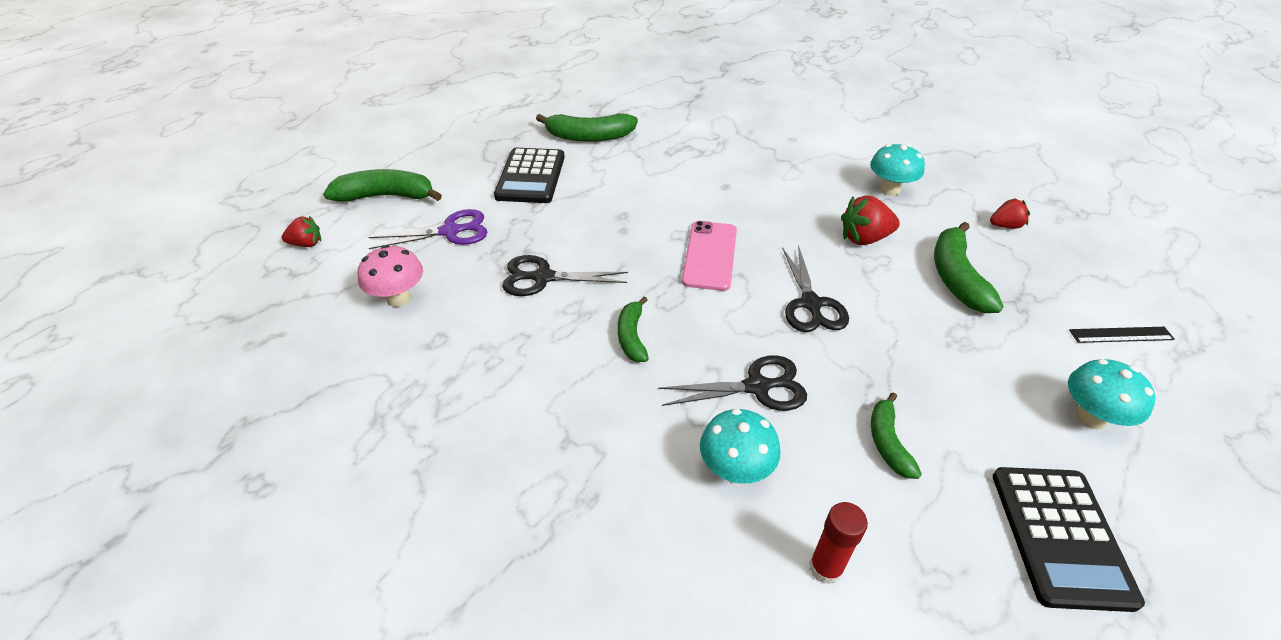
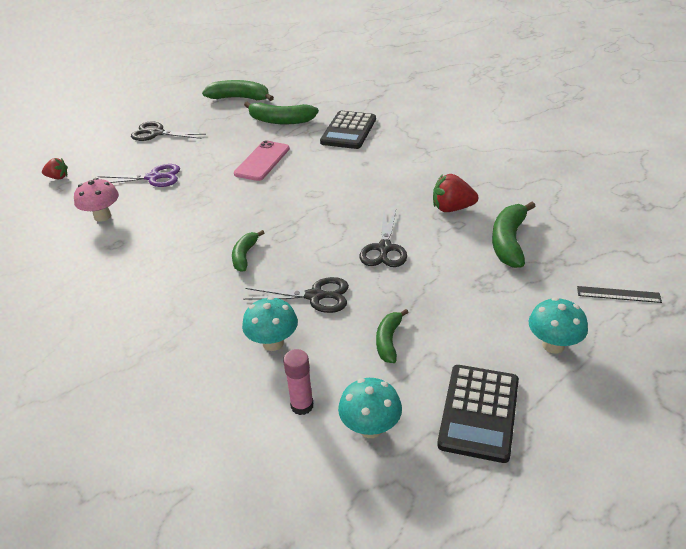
camera: 15 degrees right, 5 degrees down
(386, 196) = (121, 151): green banana -> green banana (240, 98)
(531, 176) = (225, 145): black calculator -> black calculator (348, 131)
(543, 277) = (202, 213): black scissors -> black scissors (157, 133)
(710, 255) = (327, 209): pink phone -> pink phone (262, 161)
(825, 568) = (302, 406): red glue stick -> pink glue stick
(889, 190) = (494, 175): turquoise mushroom -> turquoise mushroom (370, 428)
(1005, 226) = (574, 209): red strawberry -> none

